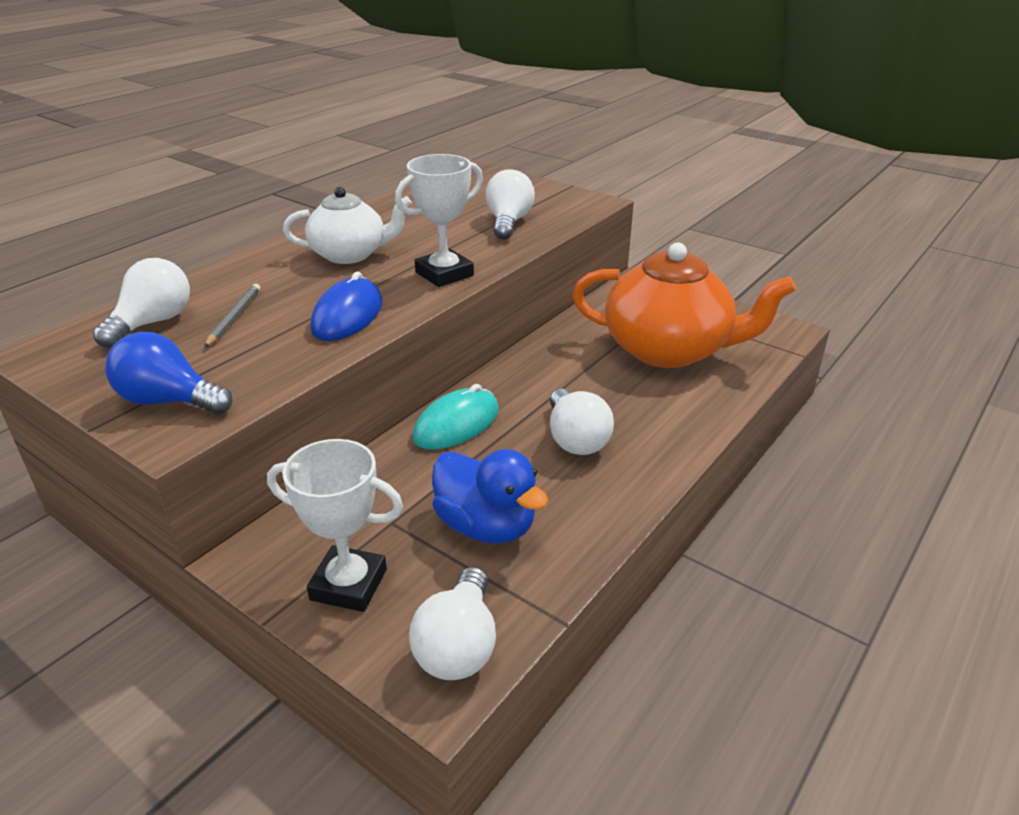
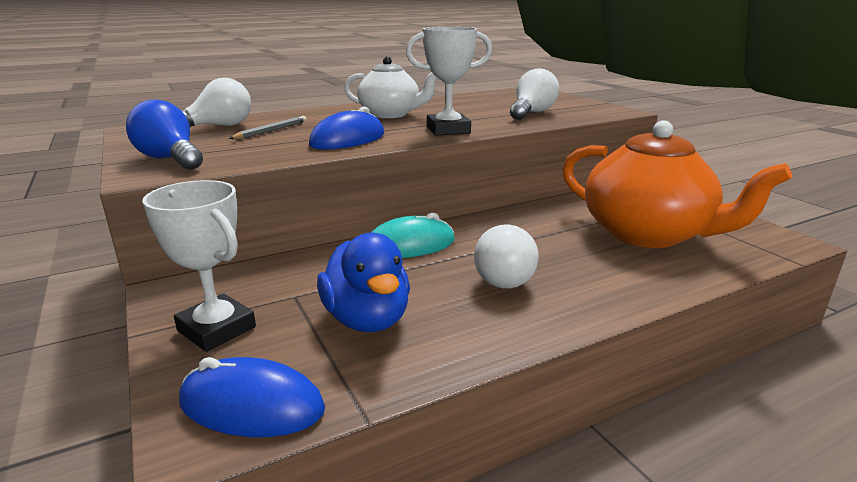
camera: 25 degrees right, 10 degrees down
(458, 646) = (251, 405): white light bulb -> blue mouse

